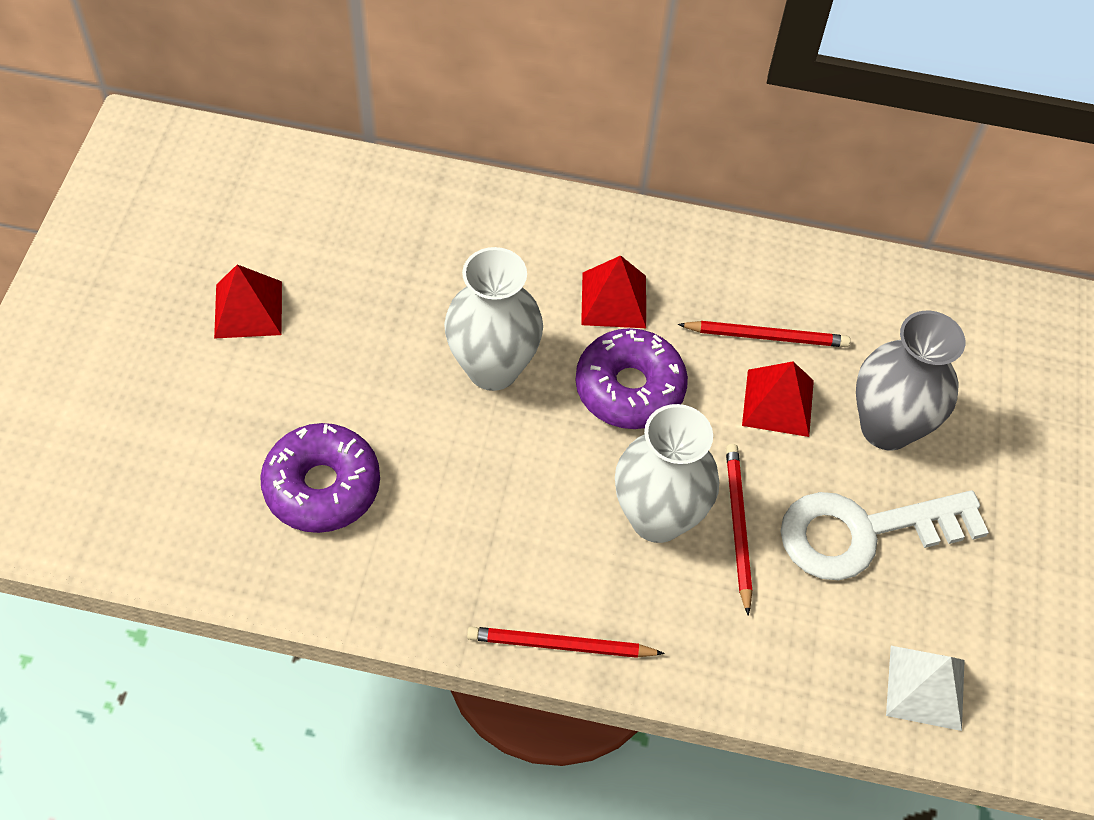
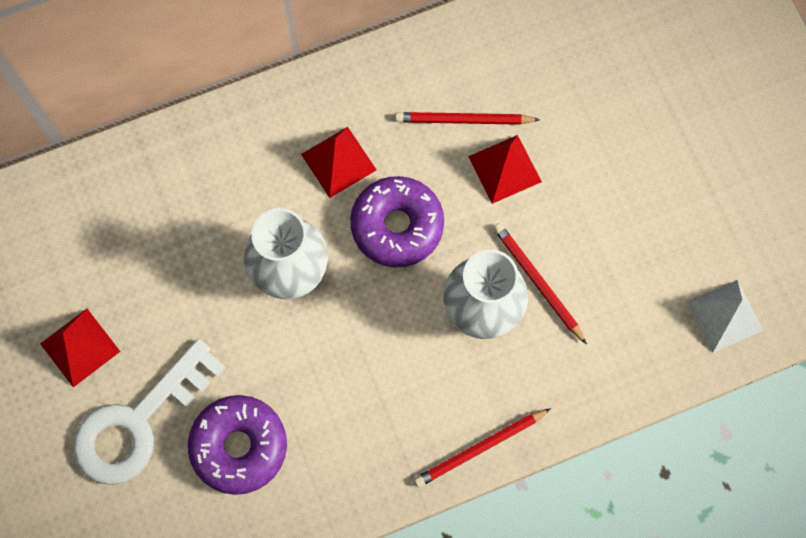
camera: 30 degrees left, 15 degrees up
(766, 336) = (463, 120): red pencil -> red pencil turned 150 degrees counterclockwise
(863, 532) = (621, 231): white key -> white key (138, 422)
(886, 427) = (588, 139): grey vase -> none

